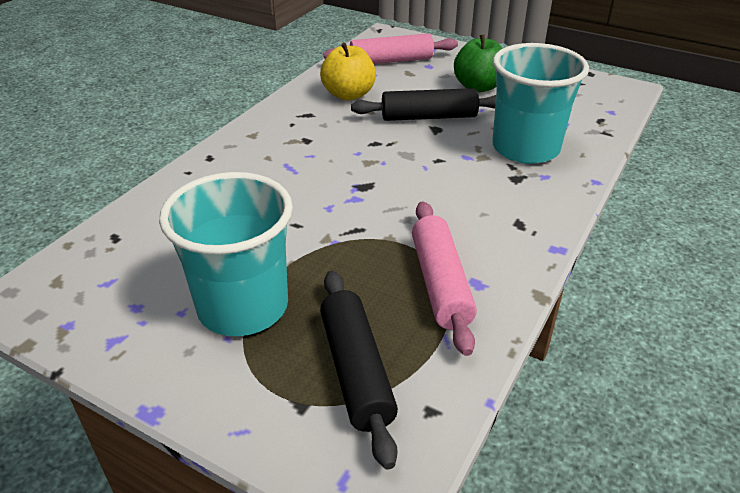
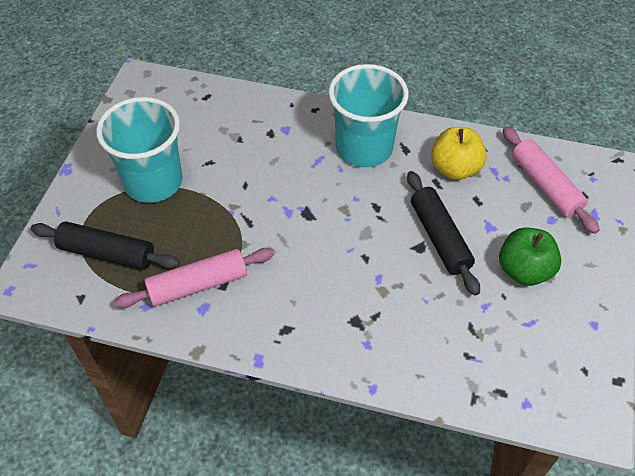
camera: 75 degrees right, 15 degrees up
(356, 371) = (107, 253): black rolling pin -> black rolling pin turned 45 degrees clockwise
(525, 148) = (411, 324): turquoise cup -> turquoise cup (364, 148)

